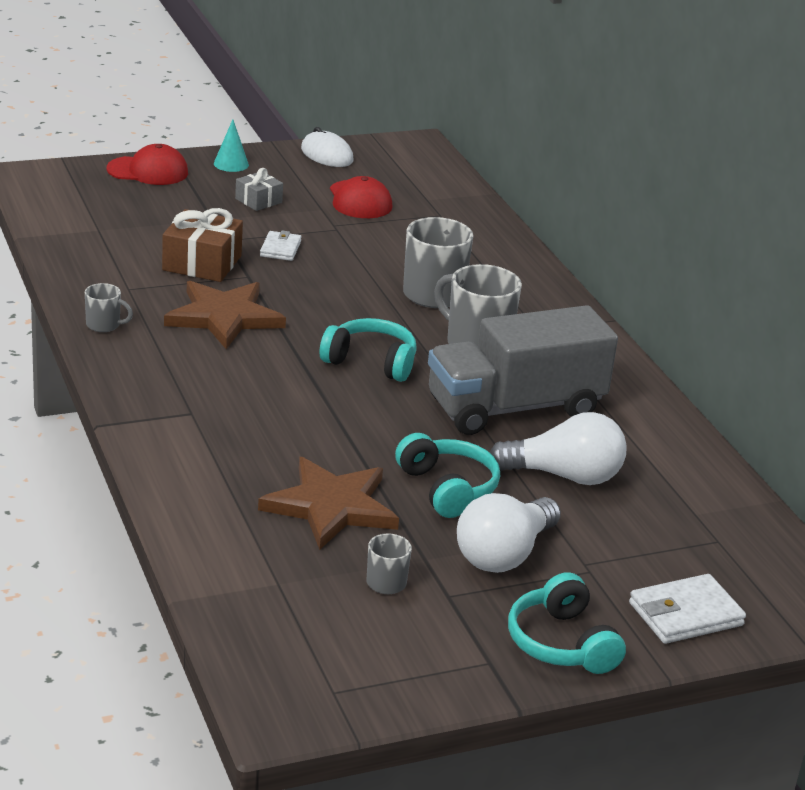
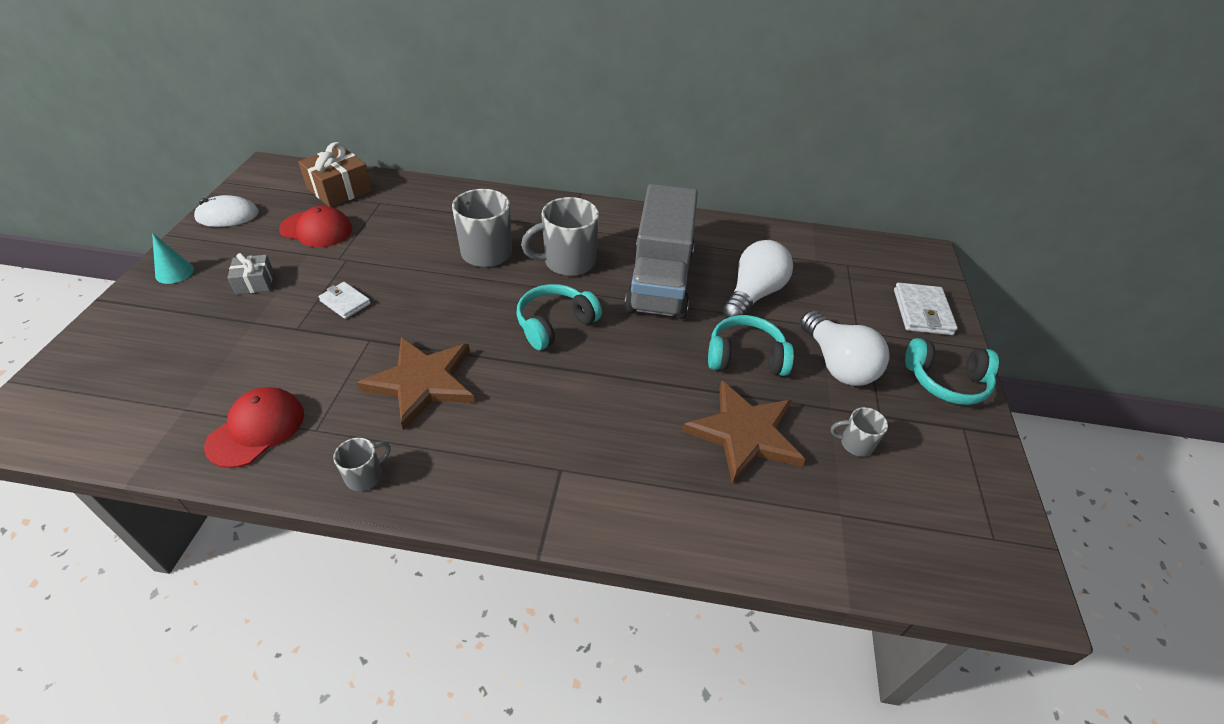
camera: 60 degrees left, 15 degrees up
(148, 171) = (119, 329): red cap -> red cap (256, 429)
(202, 263) = (320, 360): brown gift -> brown gift (339, 189)

